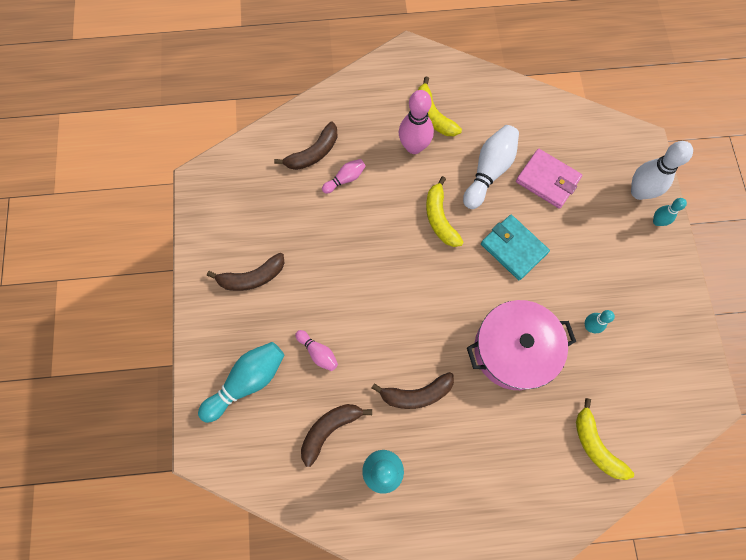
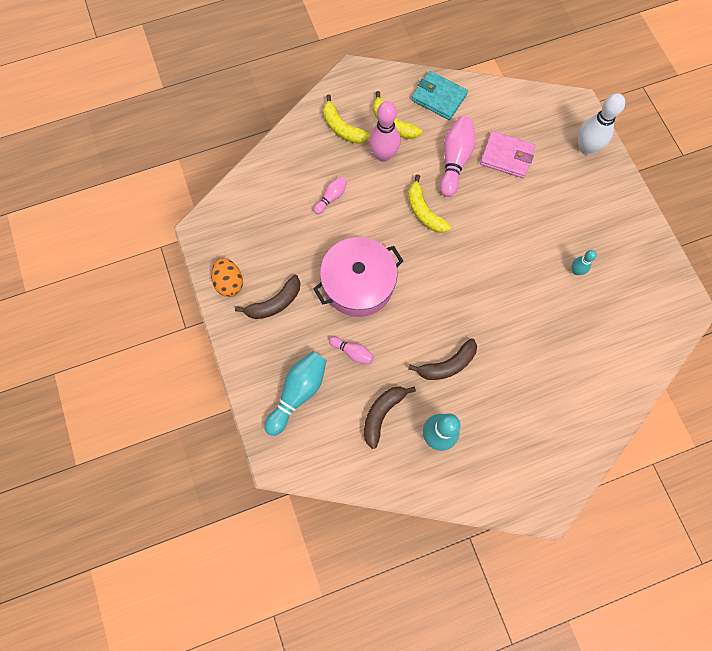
camera: 15 degrees left, 0 degrees up
(212, 243) = (229, 283): none -> orange egg
(313, 153) = (296, 182): brown banana -> none
(489, 171) = (455, 161): white bowling pin -> pink bowling pin
(513, 248) = (494, 222): turquoise wallet -> turquoise wallet (438, 98)
(513, 349) = (518, 306): pink pot -> pink pot (358, 284)
(595, 445) = (608, 367): yellow banana -> yellow banana (342, 128)
(657, 221) = (608, 169): turquoise bowling pin -> none

